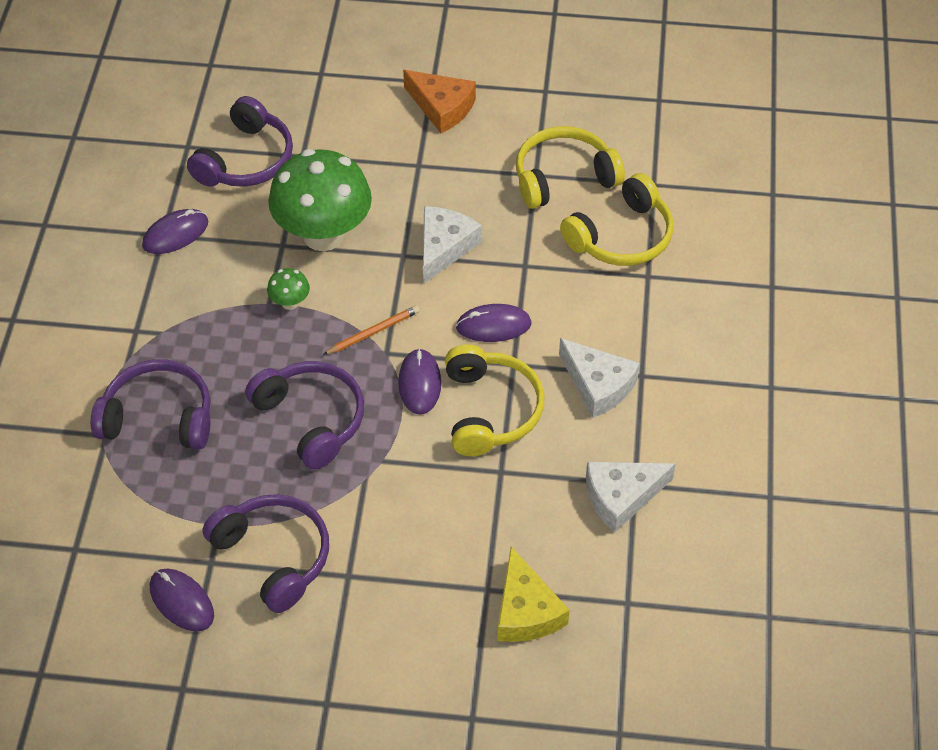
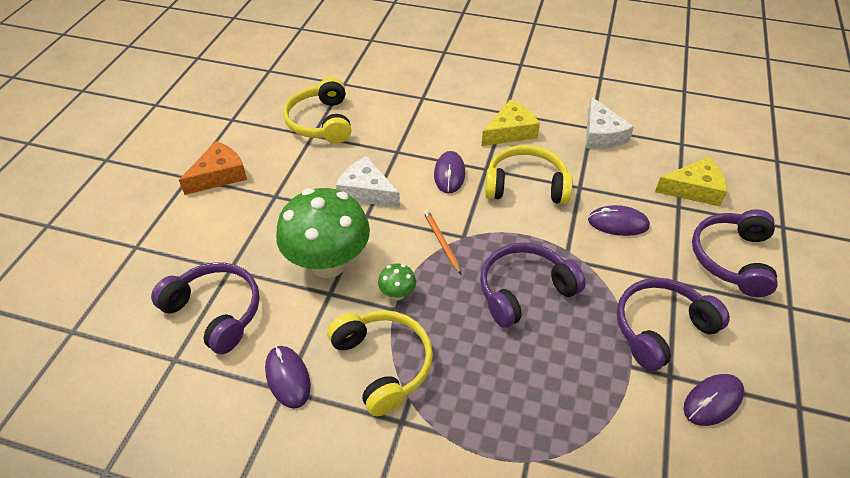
camera: 80 degrees left, 5 degrees down
(158, 417) = (511, 407): purple headphones -> purple headphones (732, 259)
(419, 383) = (496, 220): purple mouse -> purple mouse (618, 223)
(598, 385) = (510, 132): white cheese -> yellow cheese
(621, 236) = (385, 103): yellow headphones -> yellow headphones (383, 364)

